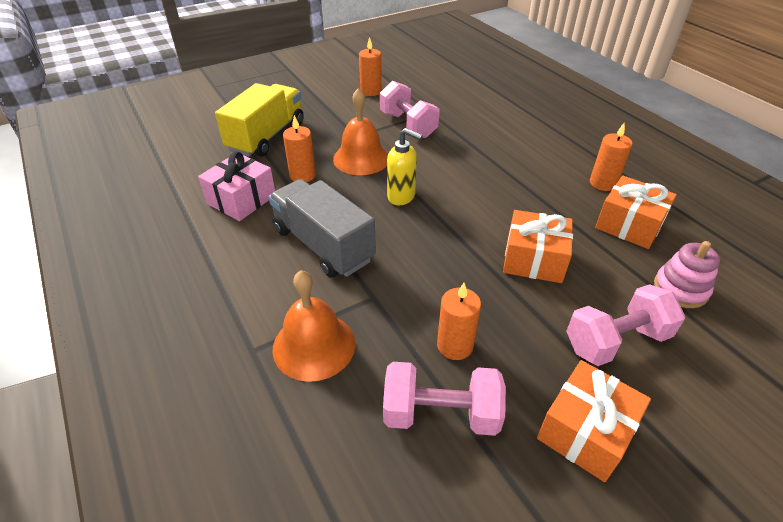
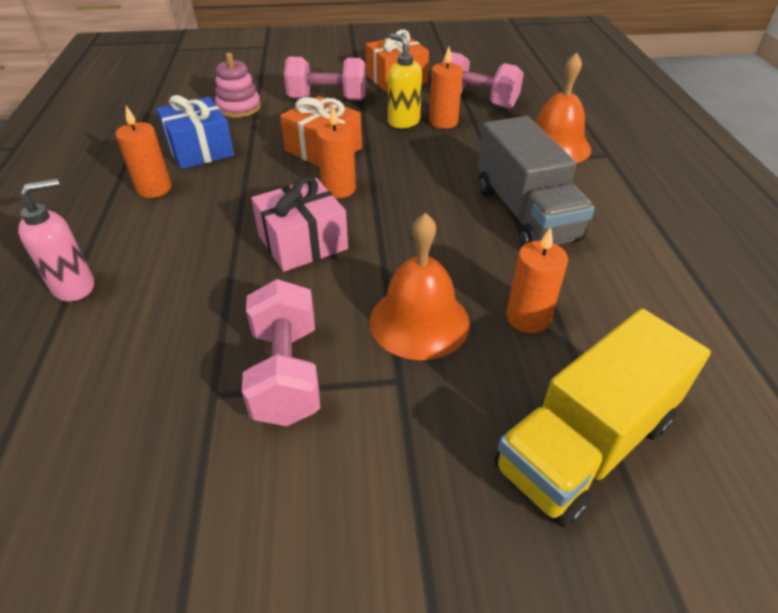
camera: 155 degrees left, 0 degrees up
(241, 199) = (630, 303): pink gift -> pink gift (303, 242)
(371, 91) = (274, 541): orange candle -> orange candle (338, 189)
(401, 197) = (400, 241): yellow soap dispenser -> yellow soap dispenser (403, 122)
(548, 126) = (75, 287): none -> pink soap dispenser
(629, 225) = (200, 149): orange gift -> blue gift

